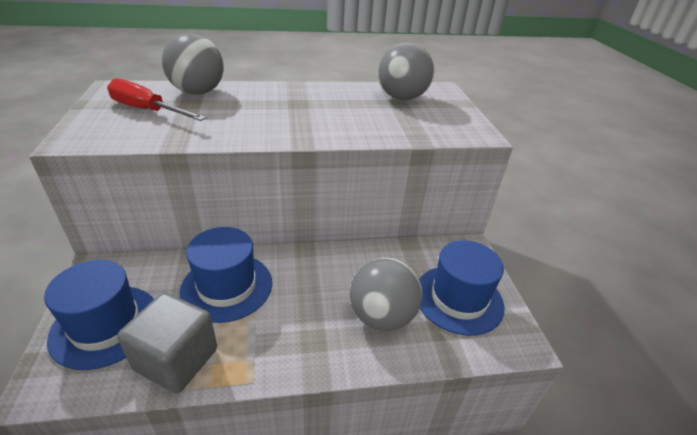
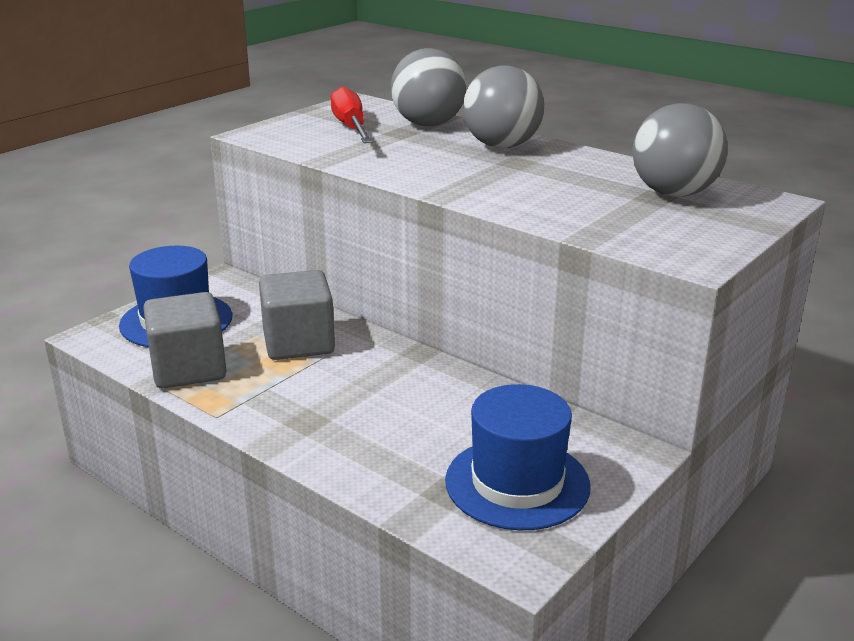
camera: 50 degrees right, 10 degrees down
(227, 286) = (298, 343): blue hat -> grey cube
(381, 316) = (400, 444): grey ball -> grey ball (502, 146)

